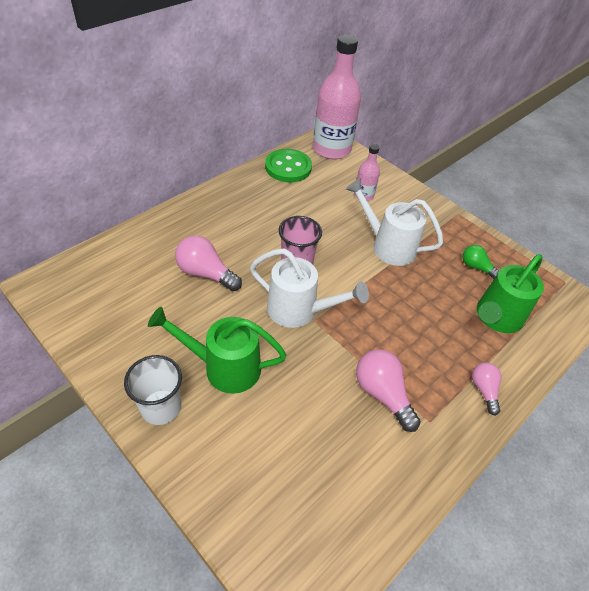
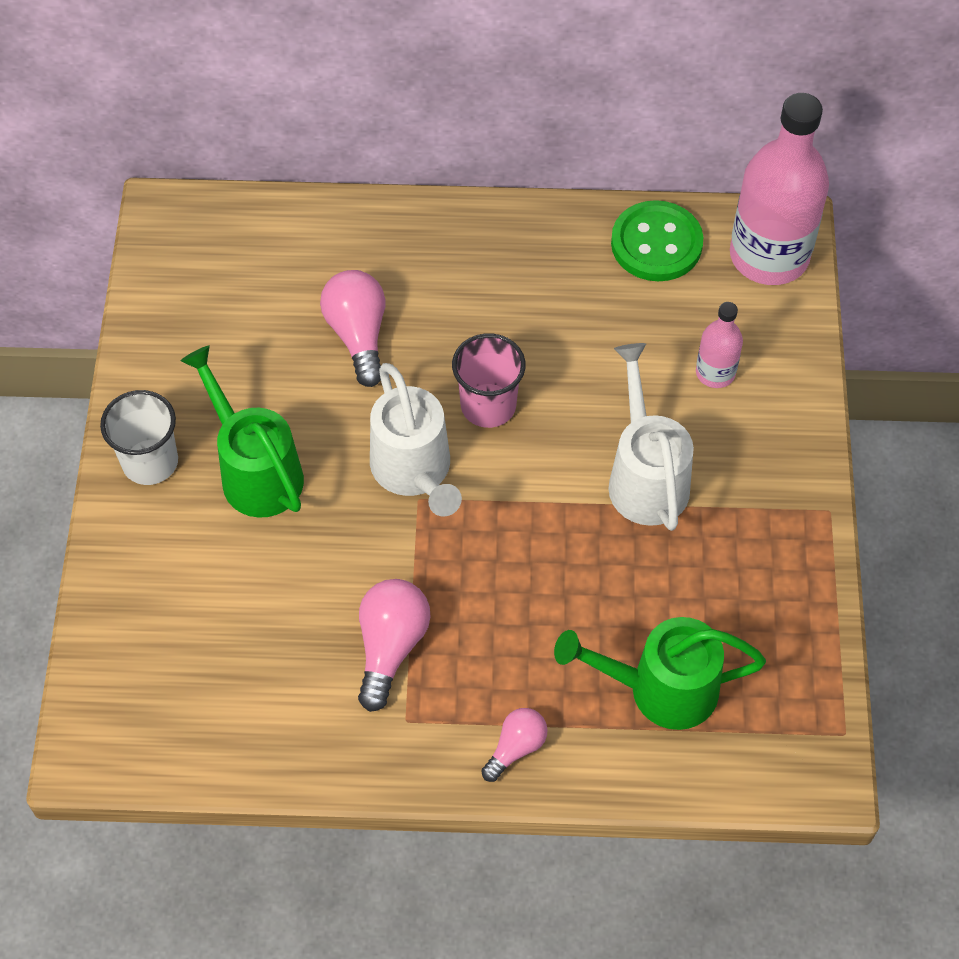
camera: 50 degrees right, 10 degrees up
(476, 267) = (734, 606): green light bulb -> none

